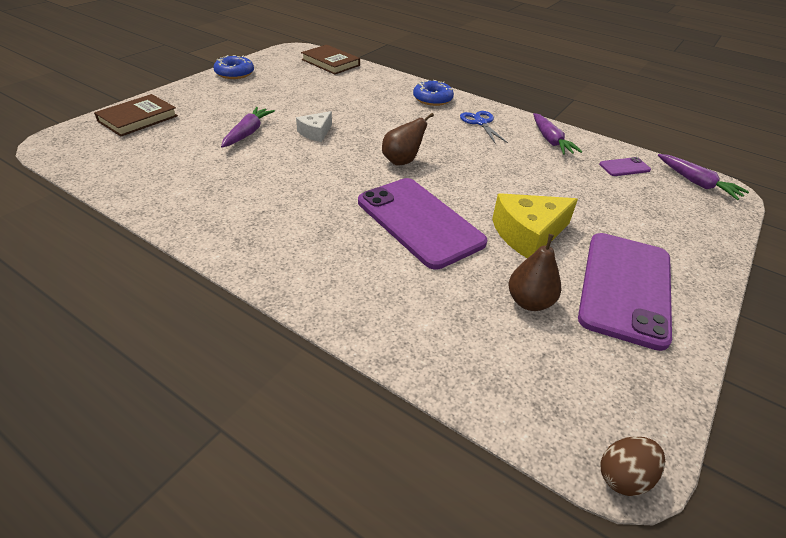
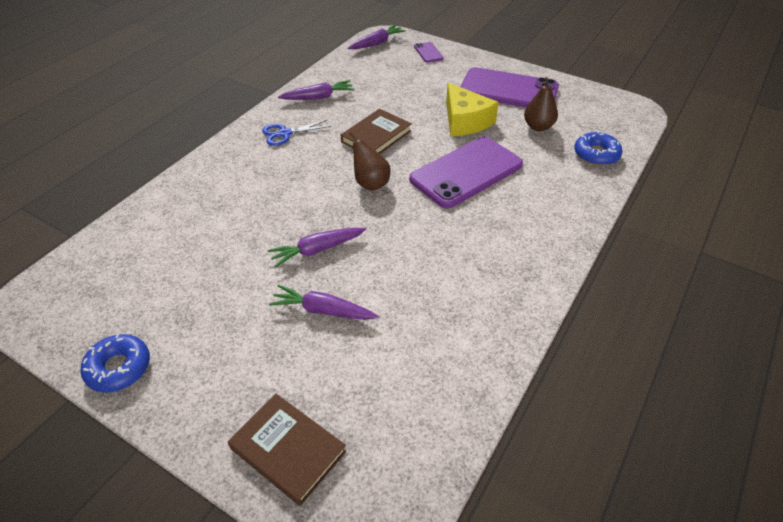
camera: 90 degrees left, 5 degrees up
(315, 133) = (317, 250): white cheese -> purple carrot
(330, 62) = (94, 259): brown book -> brown book (376, 136)
(432, 99) = (226, 164): blue donut -> blue donut (596, 154)
(624, 167) = (359, 68): purple phone -> purple phone (428, 52)
(624, 477) = (645, 111): brown egg -> none

